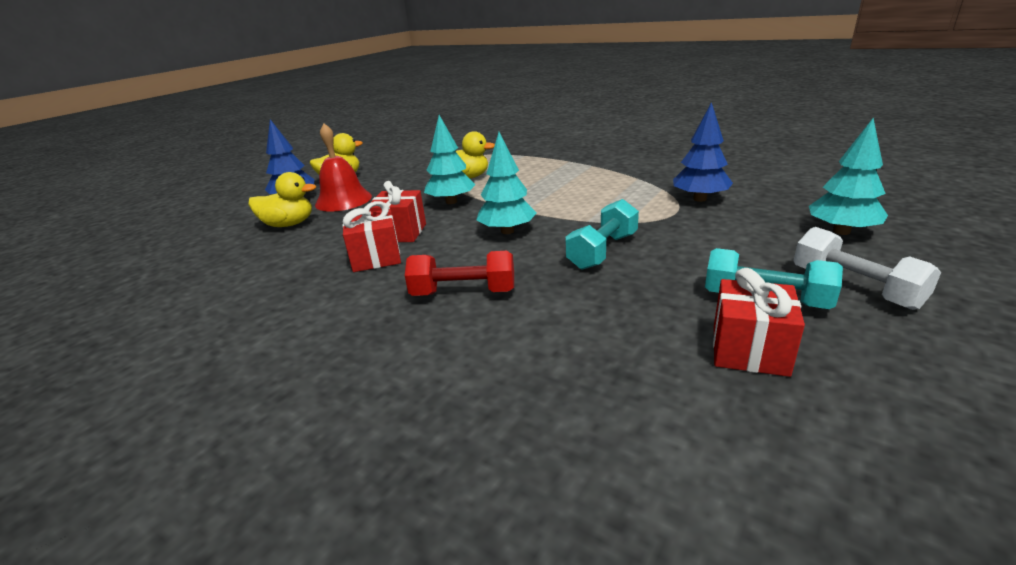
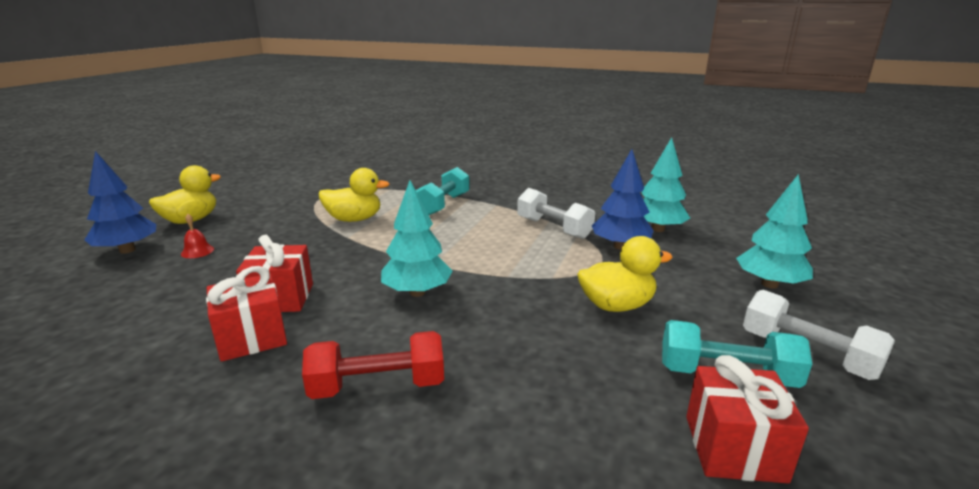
camera: 15 degrees left, 5 degrees down
(289, 224) = (121, 289): yellow duck -> yellow duck (616, 305)
(343, 200) = (197, 251): red bell -> red bell, size x0.43
(451, 202) = (340, 252): turquoise tree -> turquoise tree (657, 229)
(603, 251) = (535, 317): turquoise dumbbell -> turquoise dumbbell (443, 205)
(640, 184) = (553, 228): none -> white dumbbell

